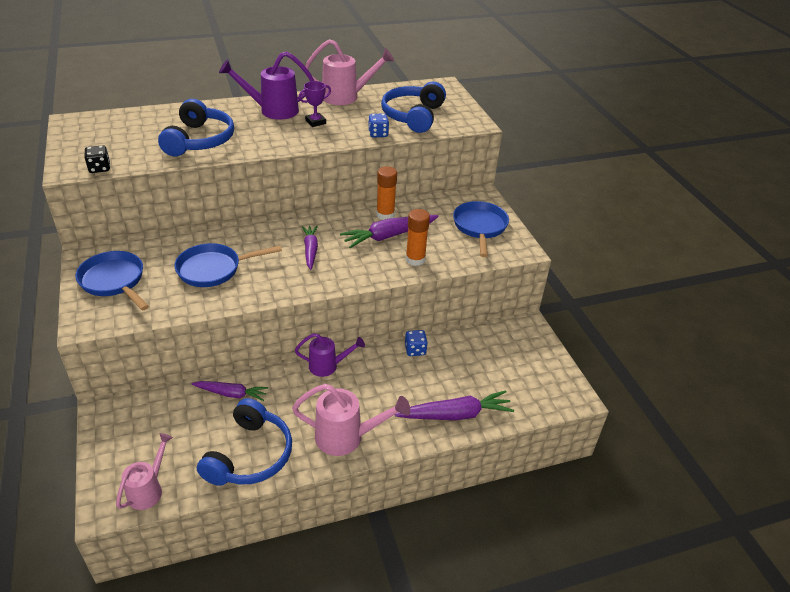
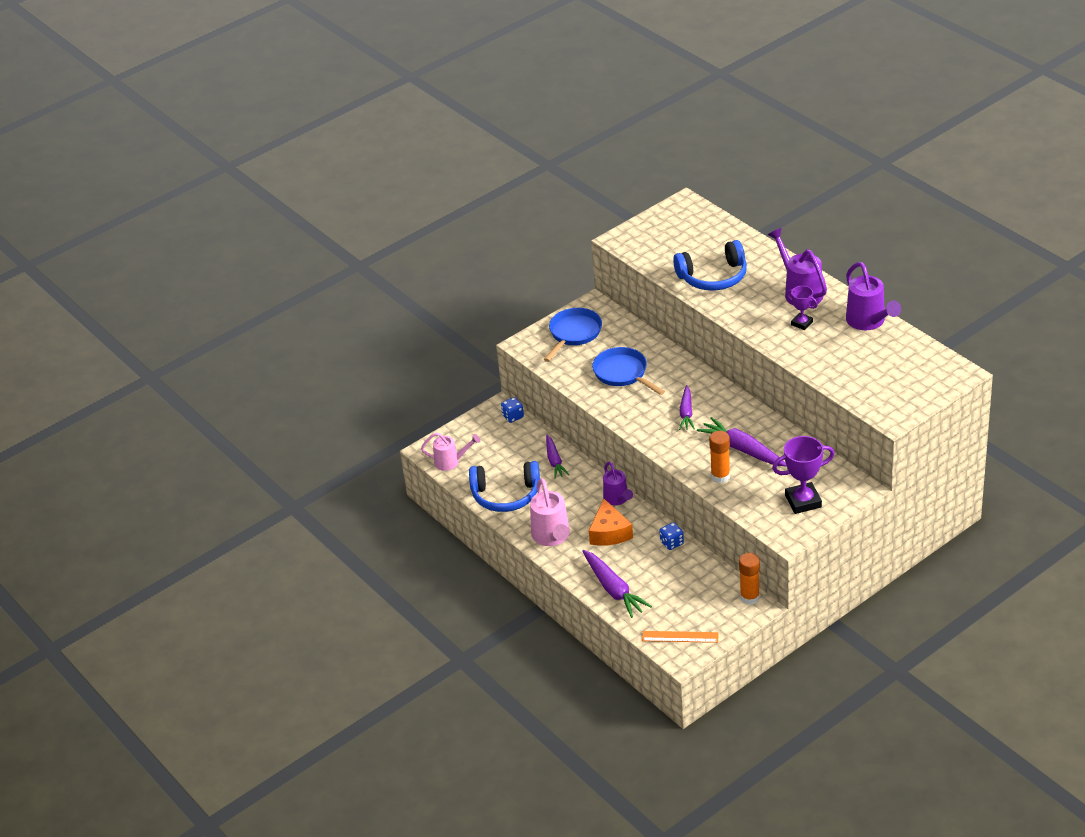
camera: 75 degrees right, 0 degrees up
(99, 168) = (632, 252): black dice -> none
(310, 250) = (686, 413): purple carrot -> purple carrot turned 120 degrees clockwise
(346, 97) = (868, 322): pink watering can -> purple watering can
(371, 389) = (609, 532): none -> orange cheese
(378, 134) = (813, 366): blue dice -> blue dice (513, 416)
(385, 215) = (773, 436): orange glue stick -> orange glue stick (749, 597)
(413, 116) = (869, 375): blue headphones -> none
(480, 227) = (803, 501): blue pan -> purple trophy
(545, 389) = (680, 637): none -> orange ruler

